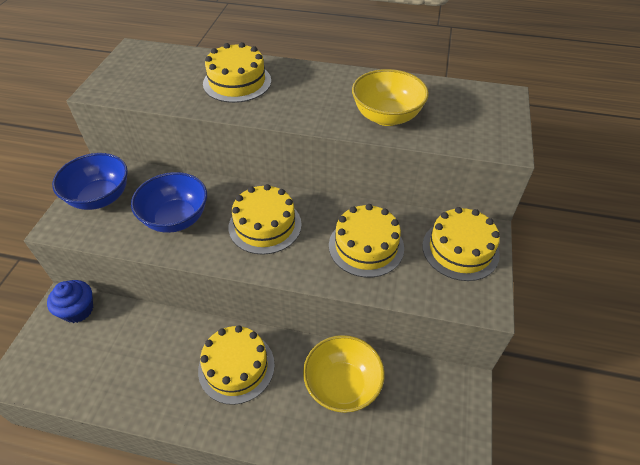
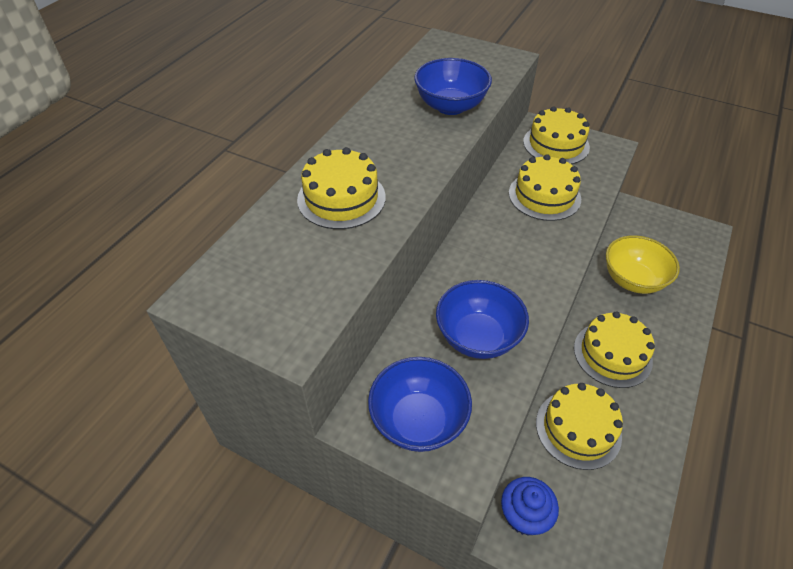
camera: 75 degrees left, 0 degrees up
(265, 225) = (504, 260): yellow cake -> yellow cake (578, 429)
(386, 116) = (450, 106): yellow bowl -> blue bowl

